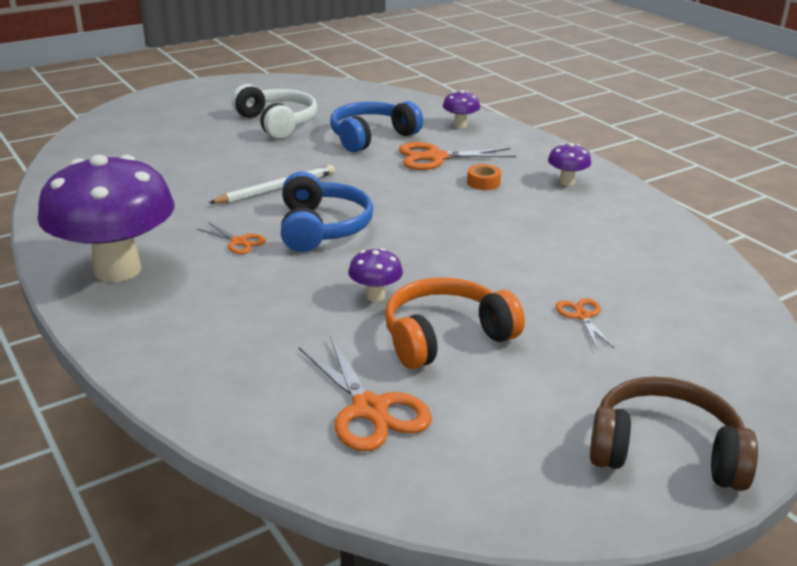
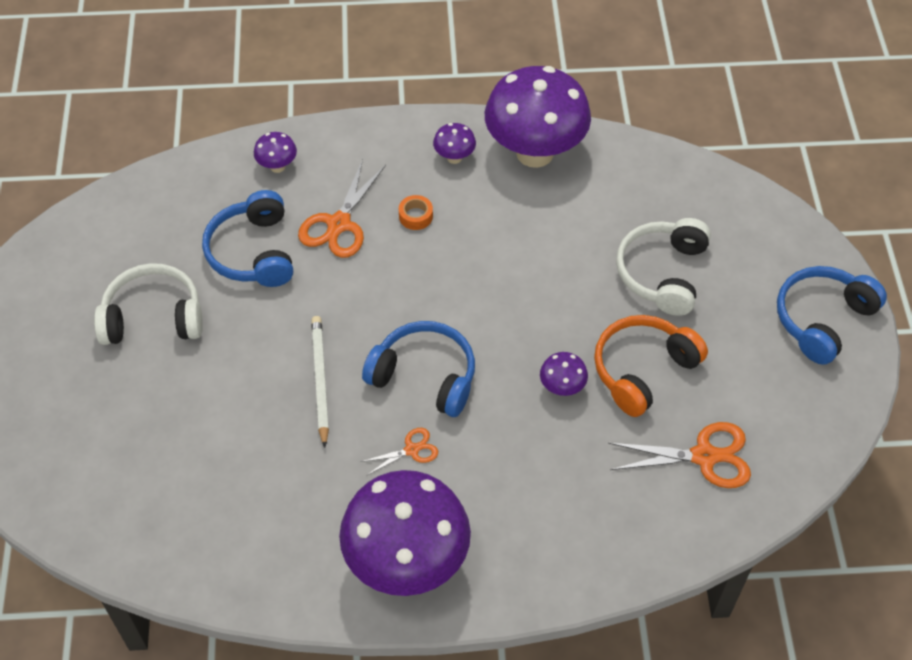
camera: 60 degrees left, 25 degrees up
(445, 337) = (642, 370): orange headphones -> orange headphones turned 45 degrees clockwise
(582, 316) = (662, 273): orange scissors -> white headphones
(627, 213) = (534, 153): none -> purple mushroom
(665, 451) = (822, 319): brown headphones -> blue headphones

